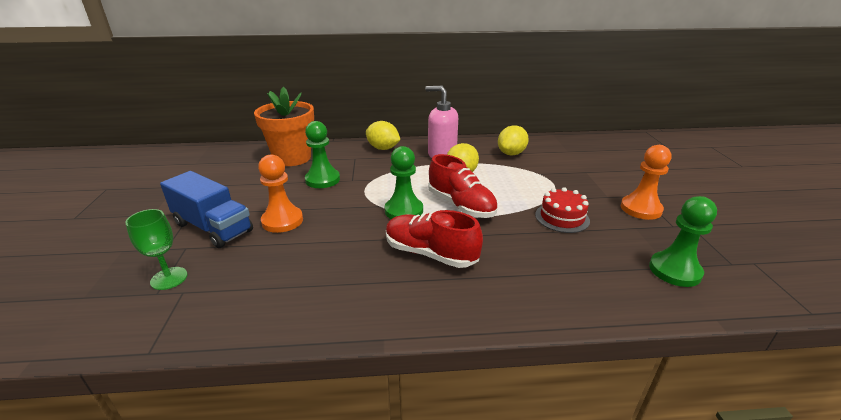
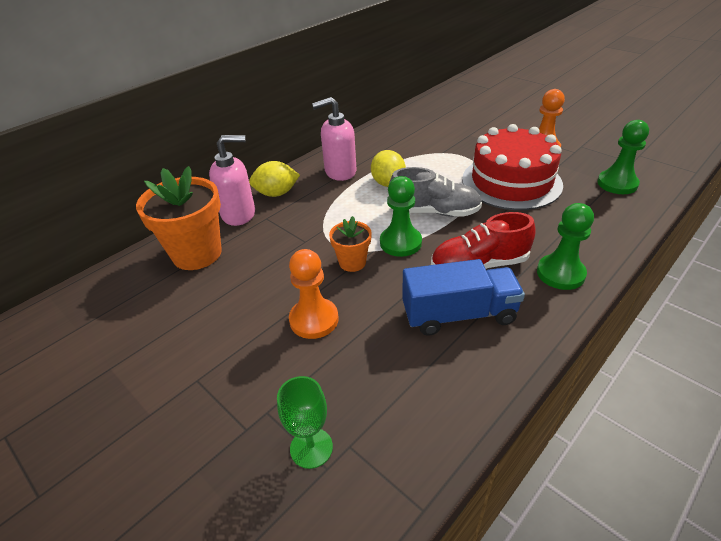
camera: 40 degrees left, 10 degrees up
(213, 227) = (255, 374): blue truck -> blue truck (459, 314)
(322, 180) = (276, 257): green pawn -> green pawn (560, 273)
(345, 149) = (239, 214): none -> pink soap dispenser
(355, 205) = (352, 262): none -> orange flower pot
(461, 205) = (434, 212): red shoe -> grey shoe
(511, 153) = (395, 144): yellow lemon -> none
(562, 217) = (511, 182): red cake -> red cake, size x2.00

